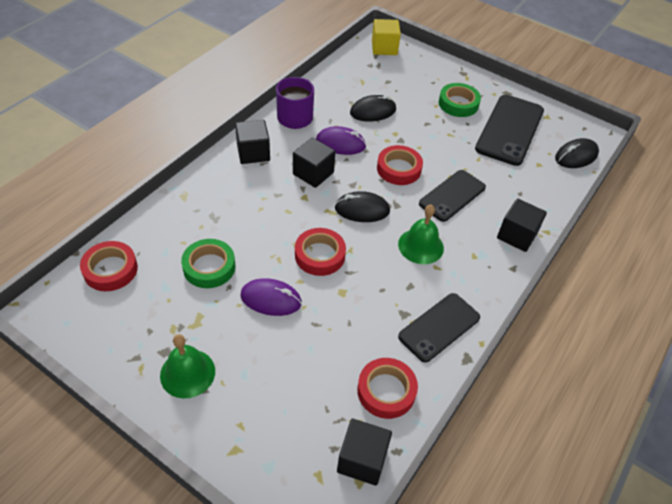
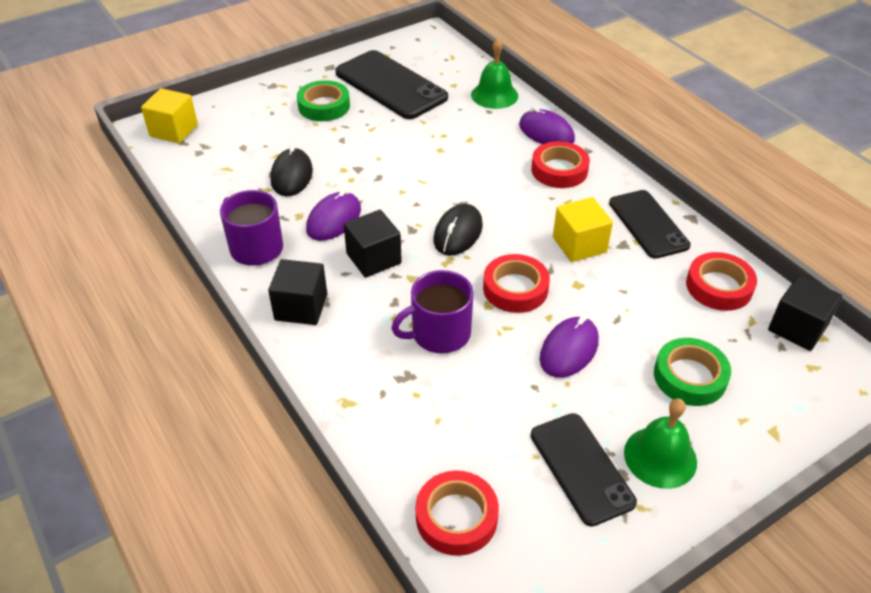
camera: 65 degrees left, 5 degrees down
(209, 267) = (494, 400): green tape -> green tape (689, 377)
(258, 224) = (439, 333): none -> purple mug
(388, 284) = (579, 244): none -> yellow cube
(399, 169) = (406, 184): red tape -> red tape (559, 170)
(421, 246) = (533, 203): green bell -> green bell (494, 95)
(452, 195) = (469, 157): black phone -> black phone (581, 468)
(517, 235) = (546, 133): black cube -> purple mouse
(576, 156) = (455, 58): black mouse -> none

